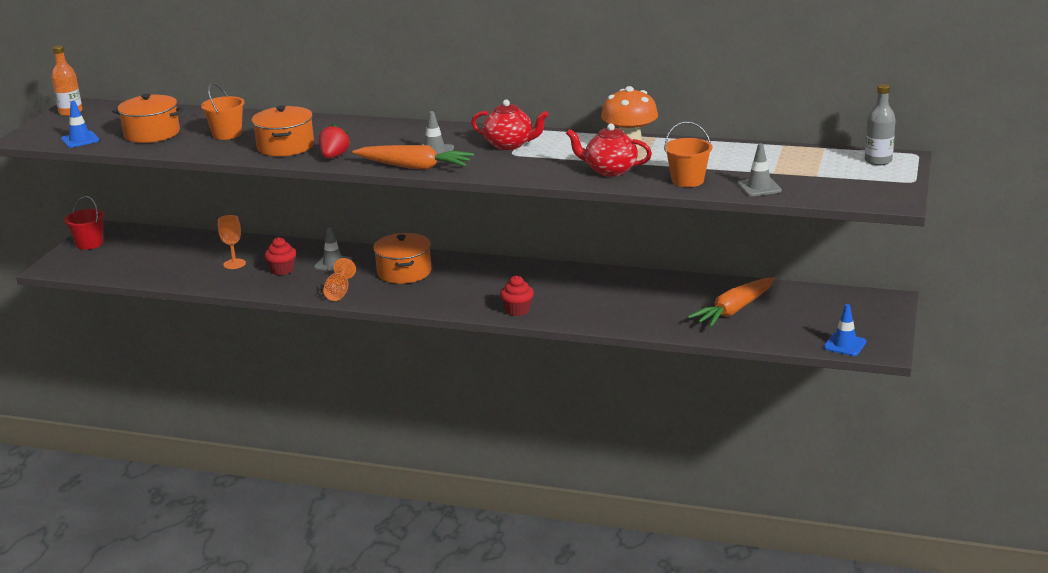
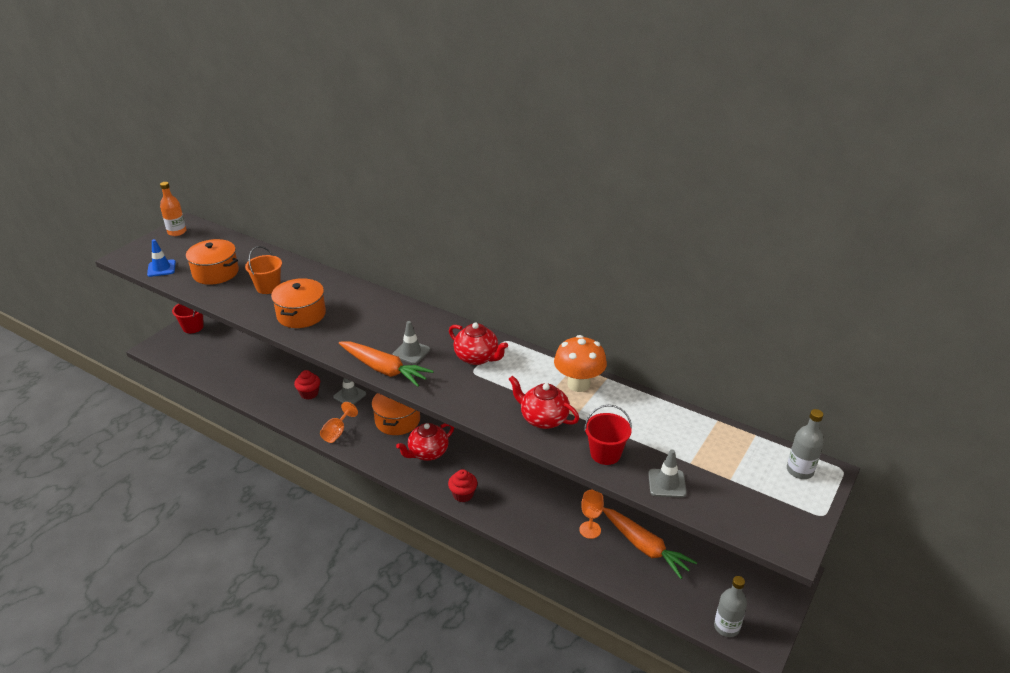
camera: 15 degrees right, 10 degrees up
(234, 264) = (279, 377): orange goblet -> orange goblet (590, 530)
(334, 156) = (330, 338): red strawberry -> none
(456, 289) = (427, 453): none -> red teapot
(687, 180) = (605, 454): orange bucket -> red bucket
(734, 310) = (644, 547): orange carrot -> orange carrot turned 105 degrees counterclockwise
(844, 345) = (726, 627): blue traffic cone -> grey bottle

